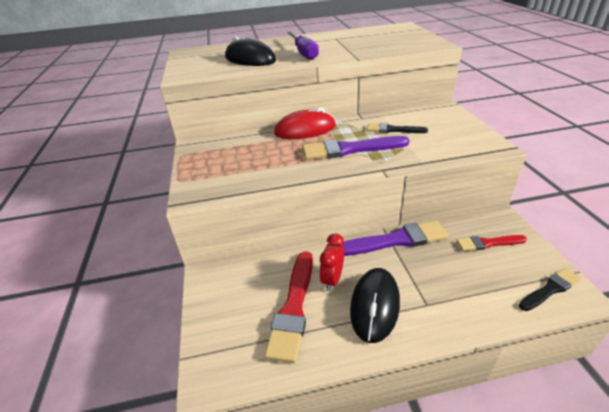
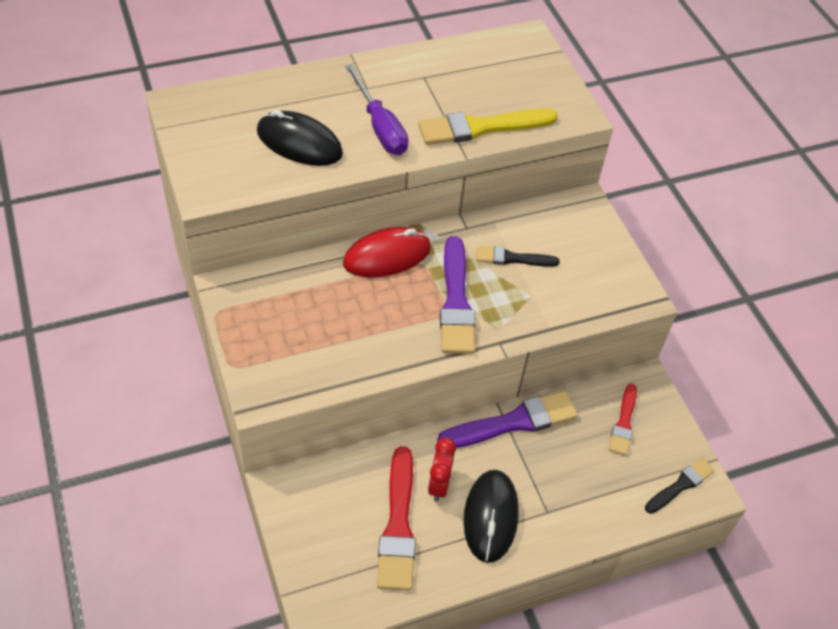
camera: 15 degrees left, 15 degrees up
(350, 149) = (456, 301): purple brush -> purple brush turned 75 degrees counterclockwise
(370, 50) = (481, 127): none -> yellow brush
(488, 243) = (623, 423): red brush -> red brush turned 60 degrees counterclockwise

